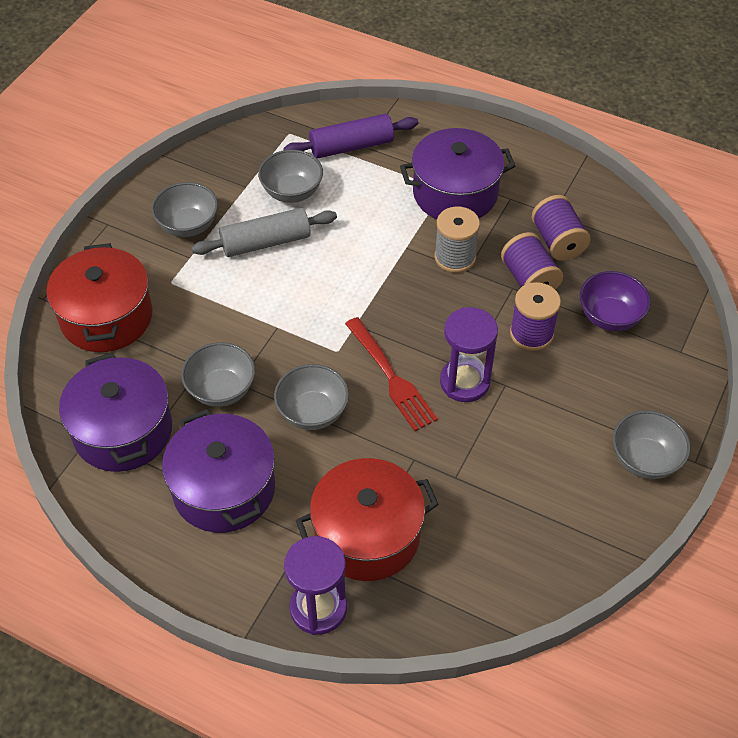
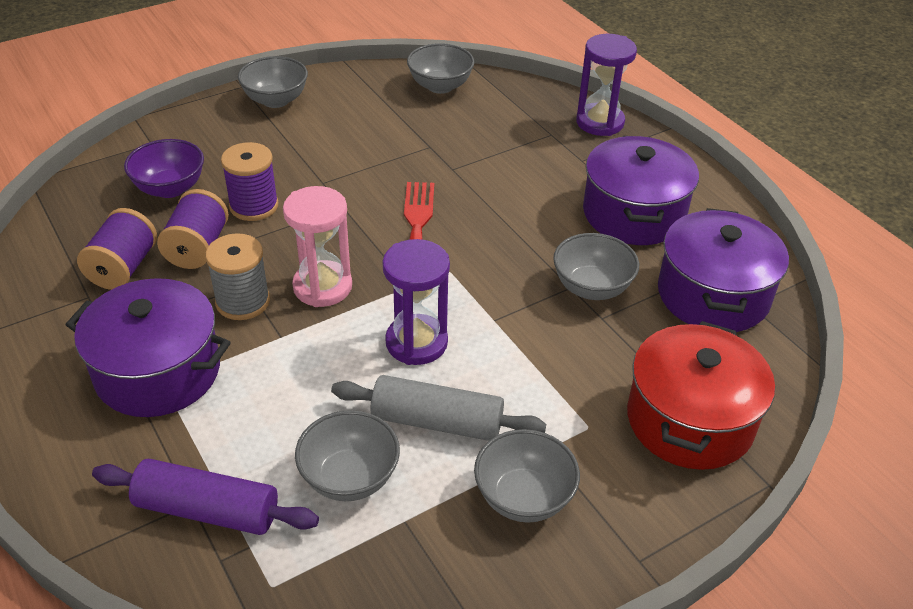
camera: 150 degrees left, 10 degrees down
(312, 412) = (513, 233): grey bowl -> grey bowl (440, 86)
(367, 535) = (531, 143): red pot -> none
(414, 293) = (322, 287): none -> pink hourglass
(464, 382) = (355, 198): purple hourglass -> purple hourglass (416, 342)

